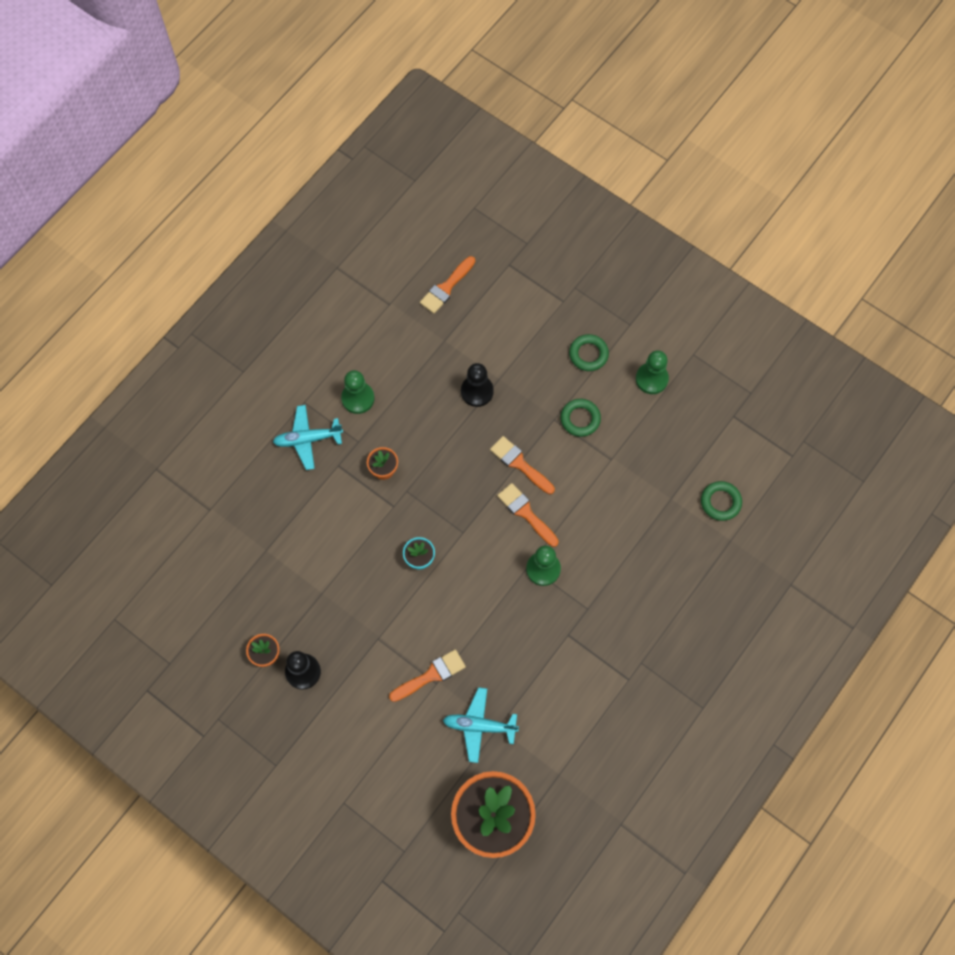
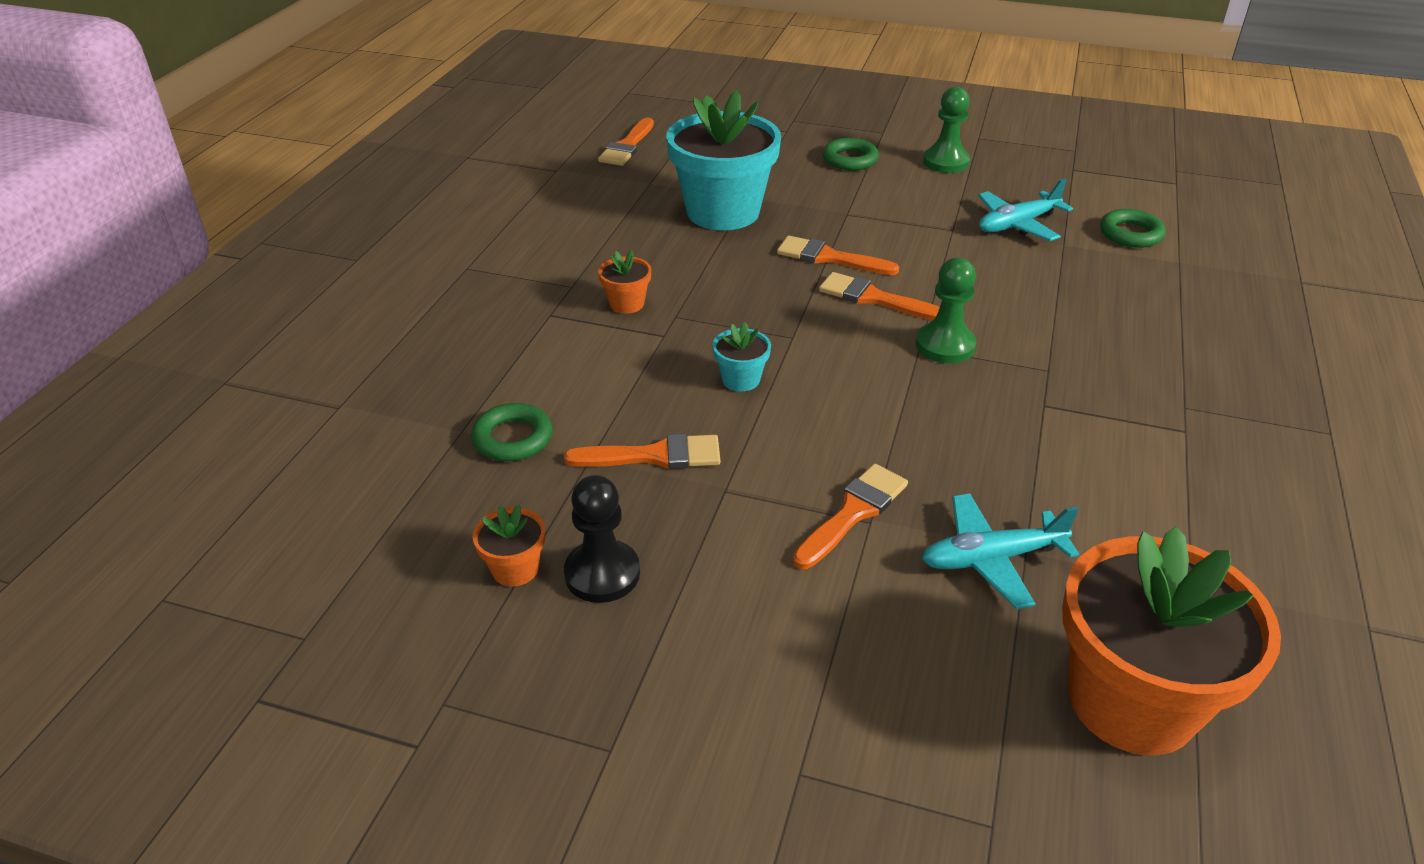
camera: 20 degrees left, 30 degrees down
(307, 439) = (487, 300): turquoise plane -> turquoise plane (1017, 224)
(353, 602) = (654, 456): none -> orange brush
(358, 398) = (550, 249): green pawn -> none
(477, 391) = (723, 212): black pawn -> turquoise flower pot
(580, 419) = (882, 207): green ring -> green ring (513, 438)

